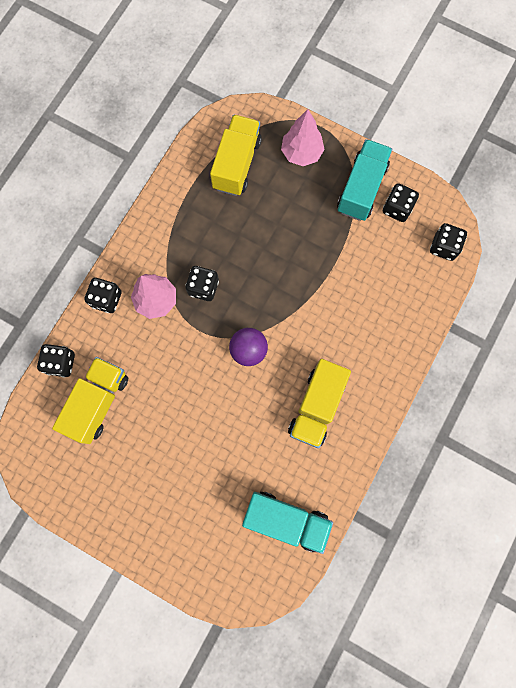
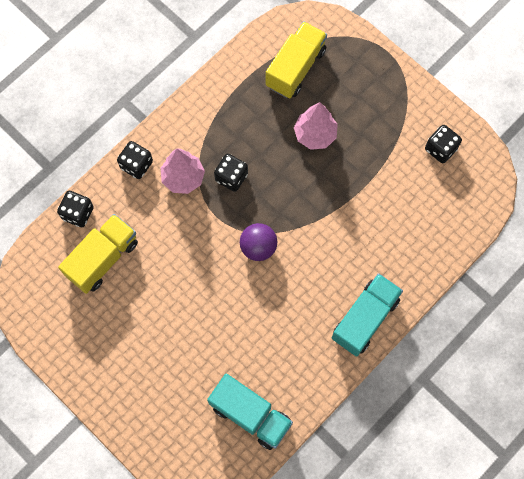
camera: 15 degrees right, 5 degrees down
(301, 153) = (361, 73): pink tree -> pink tree (315, 135)
(316, 406) = (309, 316): yellow truck -> none
(361, 188) = (411, 121): turquoise truck -> turquoise truck (365, 319)
(444, 247) = (476, 197): black dice -> none

